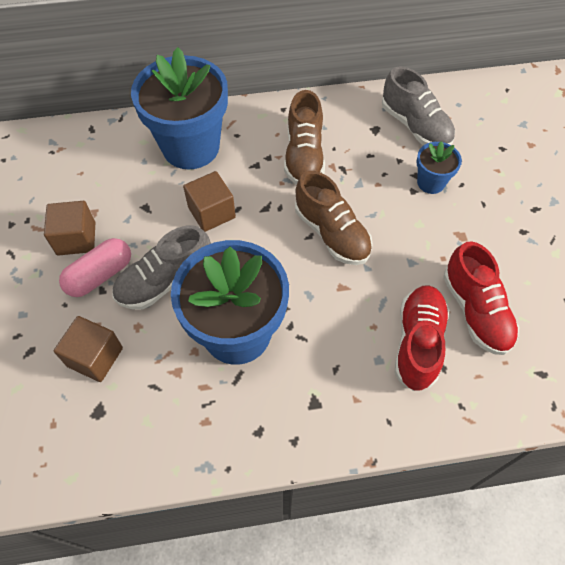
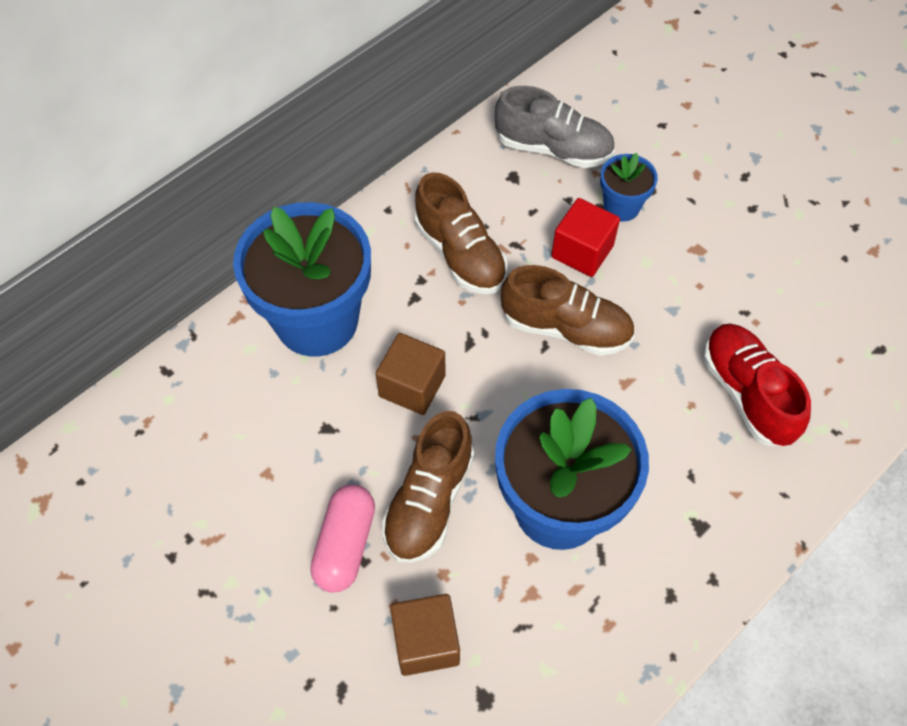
camera: 35 degrees left, 0 degrees up
(76, 238) = (275, 520): brown cube -> none
(165, 281) = (429, 501): grey shoe -> brown shoe
(381, 195) = (582, 251): none -> red cube
(475, 311) = (773, 323): red shoe -> none

